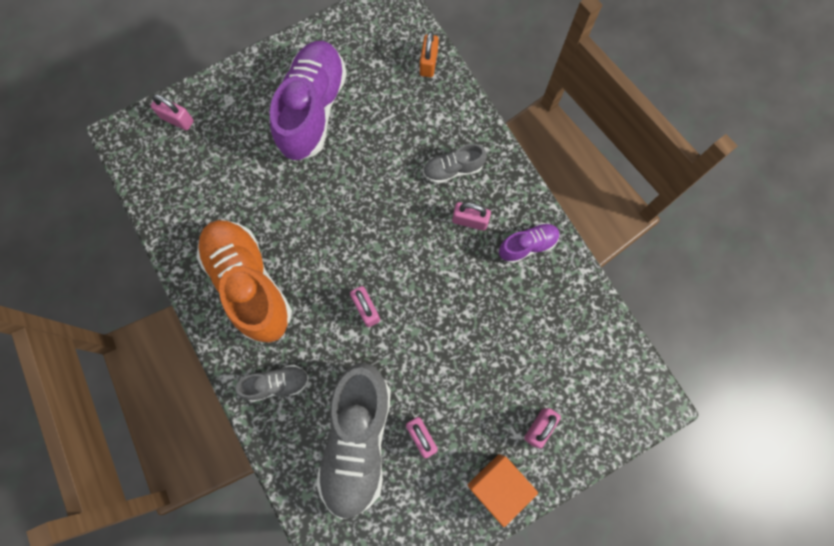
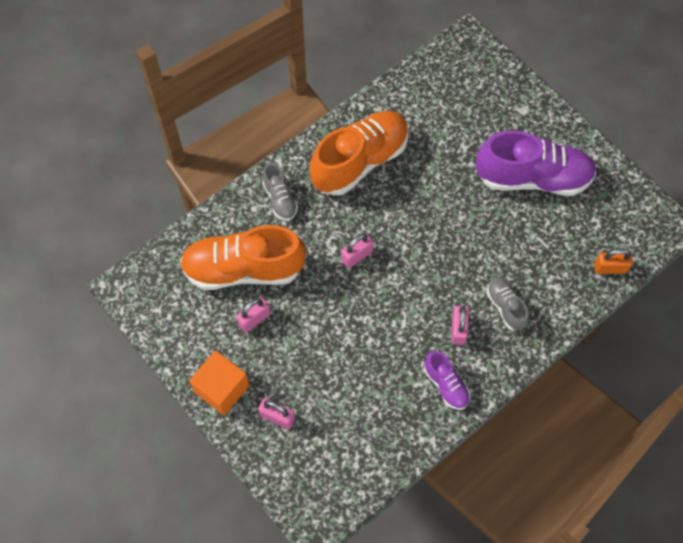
camera: 80 degrees right, 10 degrees down
(177, 119) = (494, 76): pink padlock -> none
(357, 441) = (243, 269): grey shoe -> orange shoe

